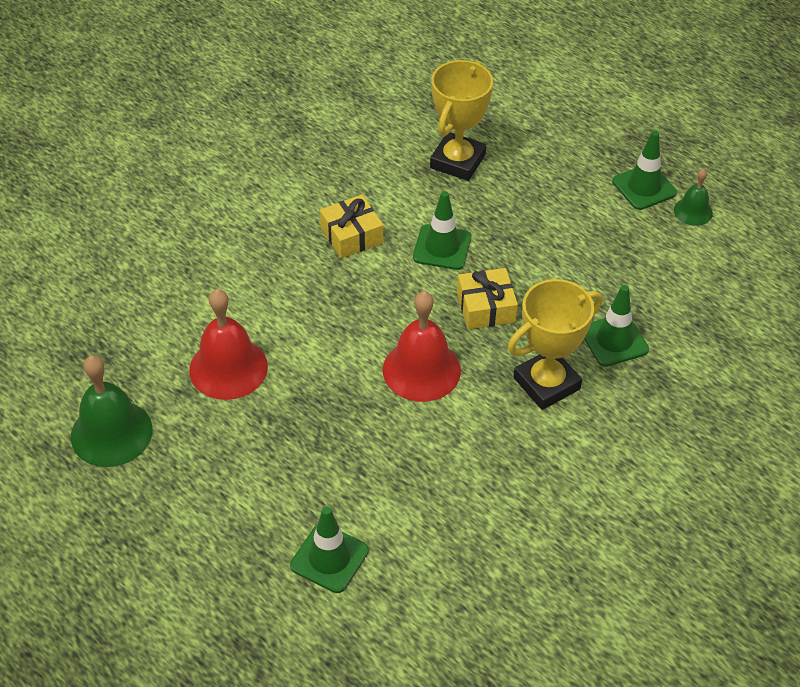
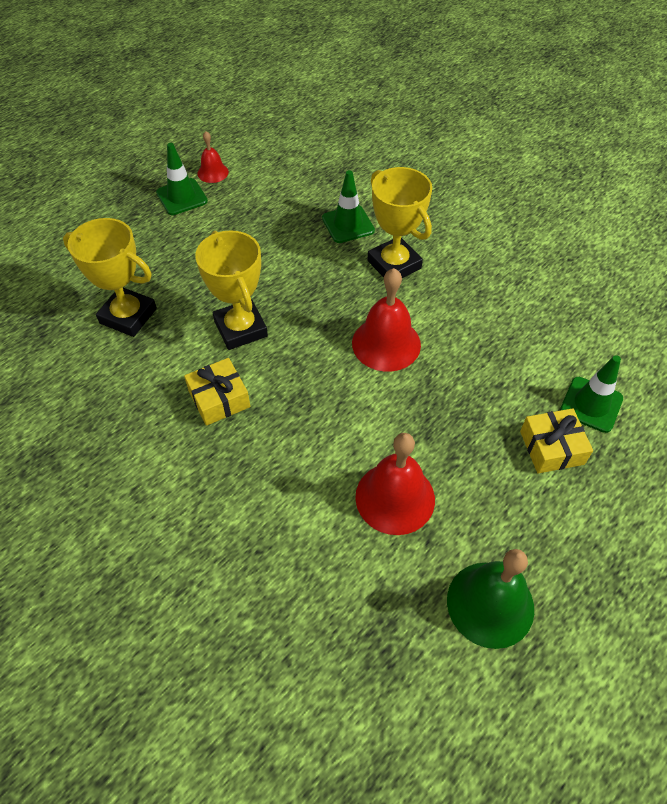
camera: 90 degrees left, 5 degrees up
(442, 247) = (241, 328): green traffic cone -> yellow trophy
(486, 307) = (314, 299): yellow gift -> yellow gift (551, 447)
(693, 211) = (213, 172): green bell -> red bell

